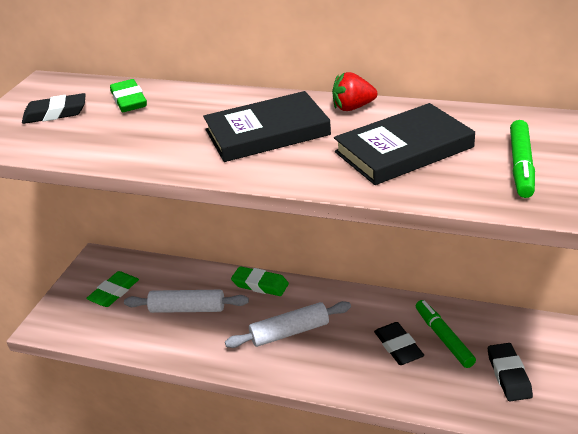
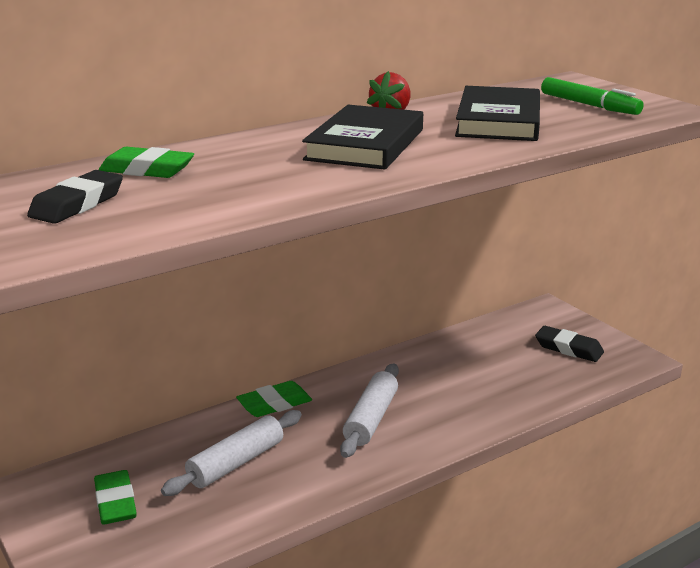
camera: 55 degrees left, 10 degrees down
(398, 347) = (472, 376): black eraser -> none
(443, 338) = (490, 353): green marker -> none

